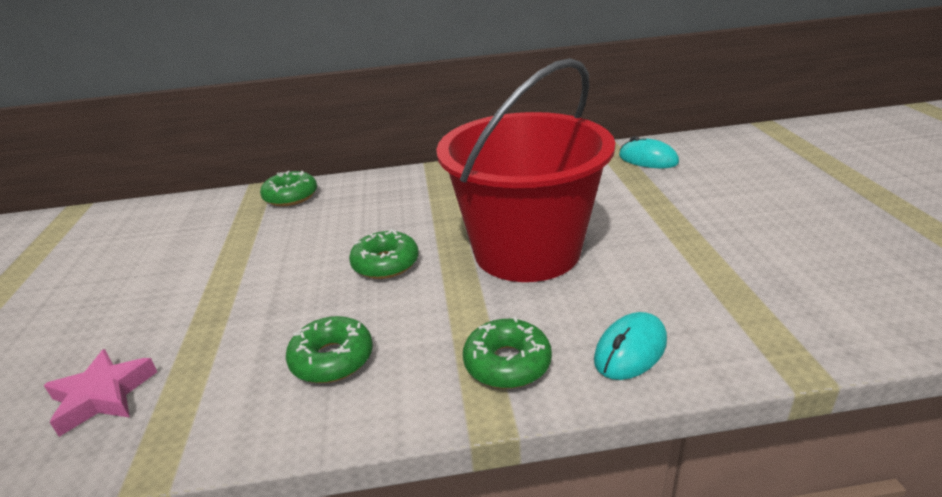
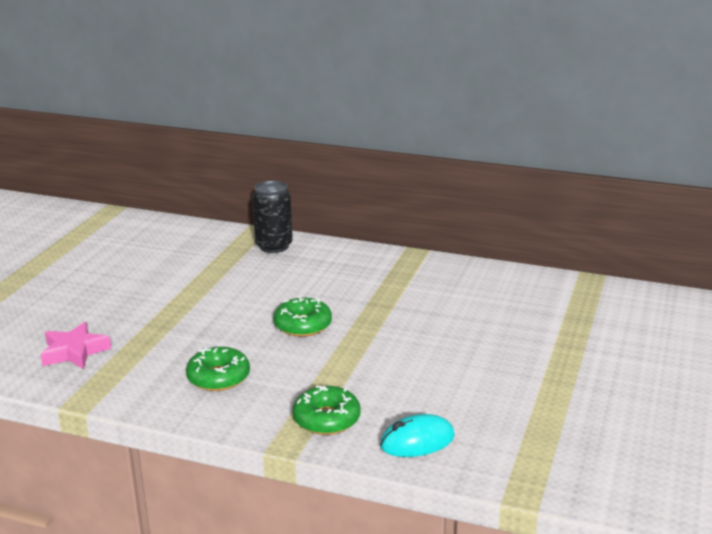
camera: 25 degrees right, 5 degrees down
(291, 196) = (274, 246): green donut -> black can
(527, 251) = (416, 350): red bucket -> none
(648, 159) = (612, 305): turquoise mouse -> none

